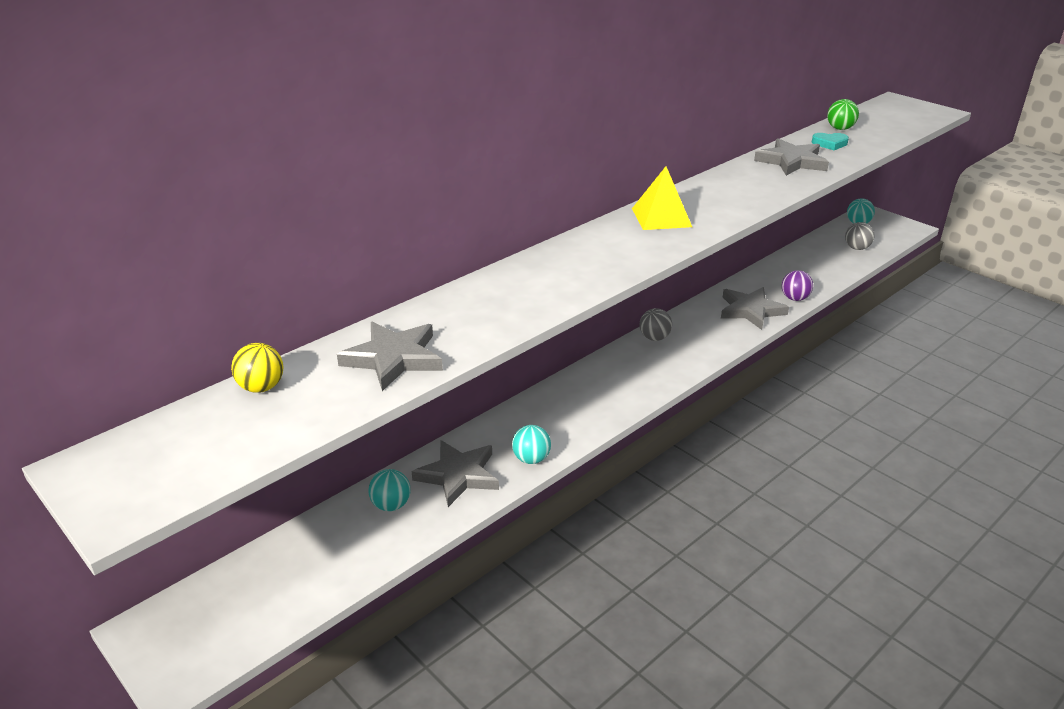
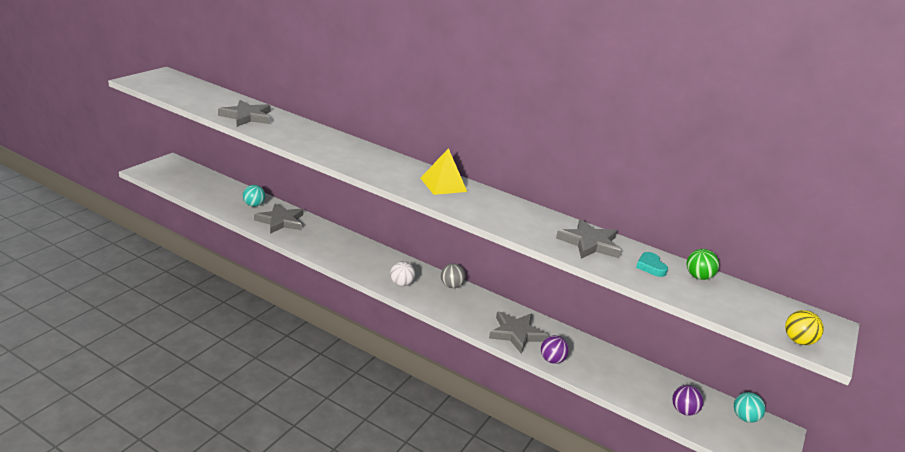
camera: 70 degrees right, 5 degrees down
(261, 387) = (220, 94): yellow ball -> yellow ball (797, 341)
(531, 459) = (299, 242): turquoise ball -> none
(650, 375) = (401, 284): none -> white ball
(857, 248) = (683, 411): grey ball -> purple ball

